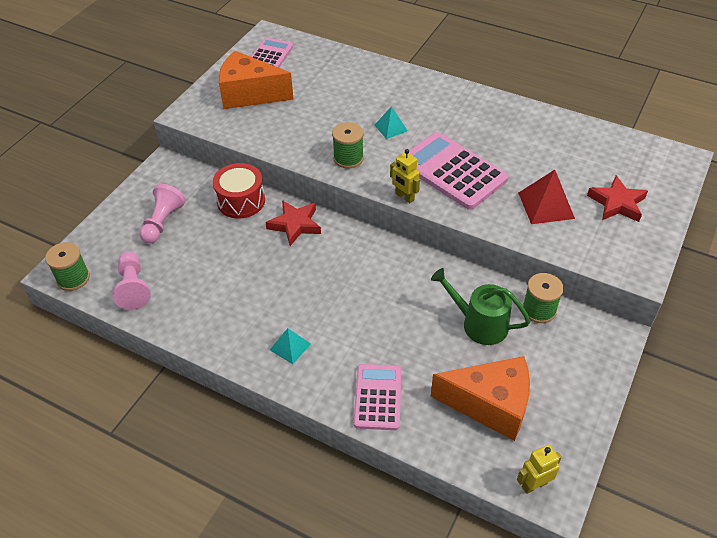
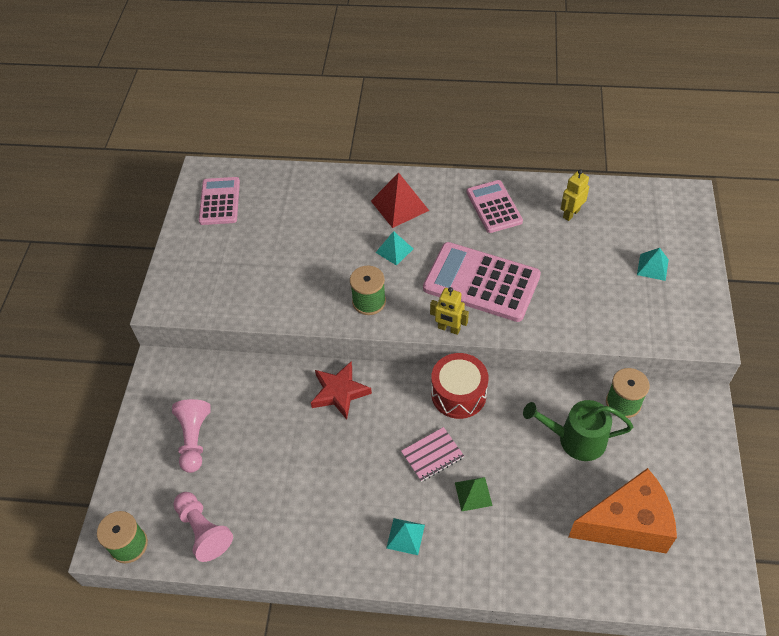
camera: 20 degrees left, 5 degrees up
(241, 201) = (267, 383): red drum -> red drum (458, 394)
(249, 94) = (222, 256): orange cheese -> none
(346, 295) = (432, 455): none -> pink notebook
(365, 335) = (473, 494): none -> green pyramid
(378, 397) = (519, 558): pink calculator -> pink calculator (494, 207)
(534, 484) = (704, 592): yellow robot -> yellow robot (571, 214)
(546, 205) = (589, 292): red pyramid -> red pyramid (399, 205)
(617, 203) = (652, 267): red star -> turquoise pyramid

